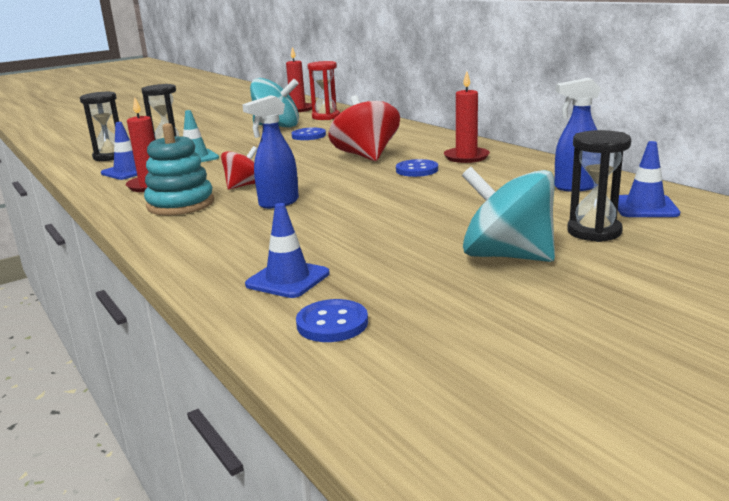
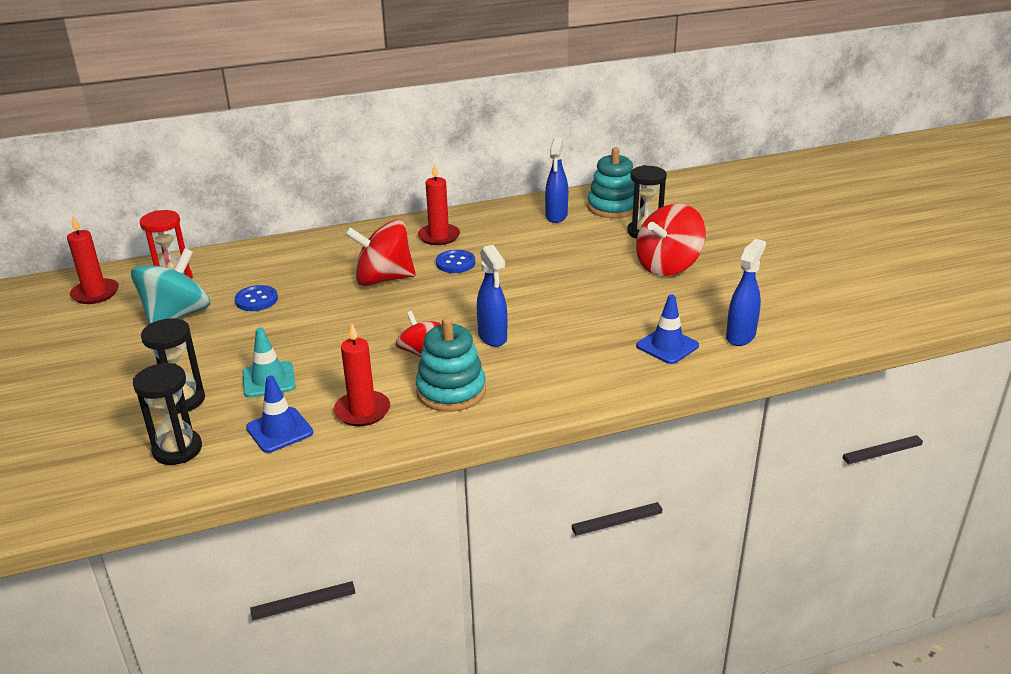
camera: 75 degrees left, 10 degrees up
(332, 323) = (741, 336): blue button -> blue spray bottle
(507, 256) = (668, 266): turquoise spinning top -> red spinning top
(645, 207) = (612, 207): blue traffic cone -> turquoise stacking toy

